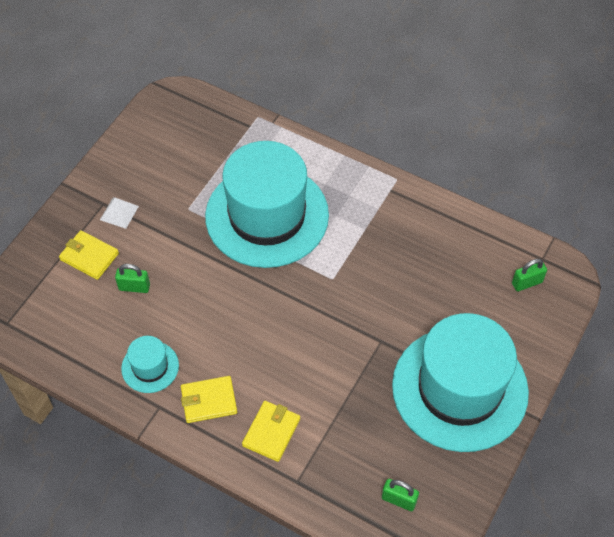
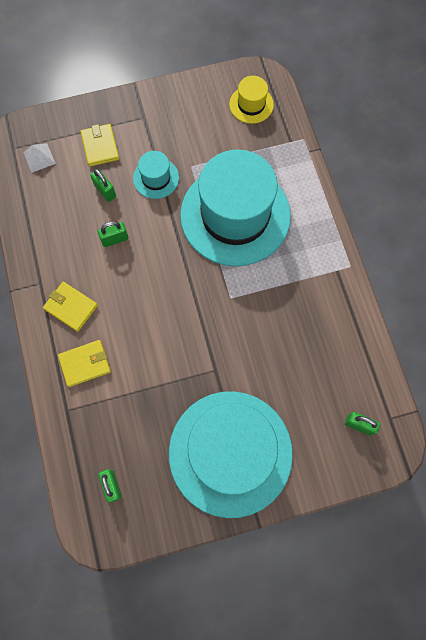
camera: 45 degrees right, 15 degrees up
(119, 213) = (147, 132): white pyramid -> white pyramid (39, 157)
(150, 367) = (61, 252): turquoise hat -> turquoise hat (156, 178)
(186, 123) = (251, 104): none -> yellow hat
(186, 316) = (115, 239): none -> green padlock

